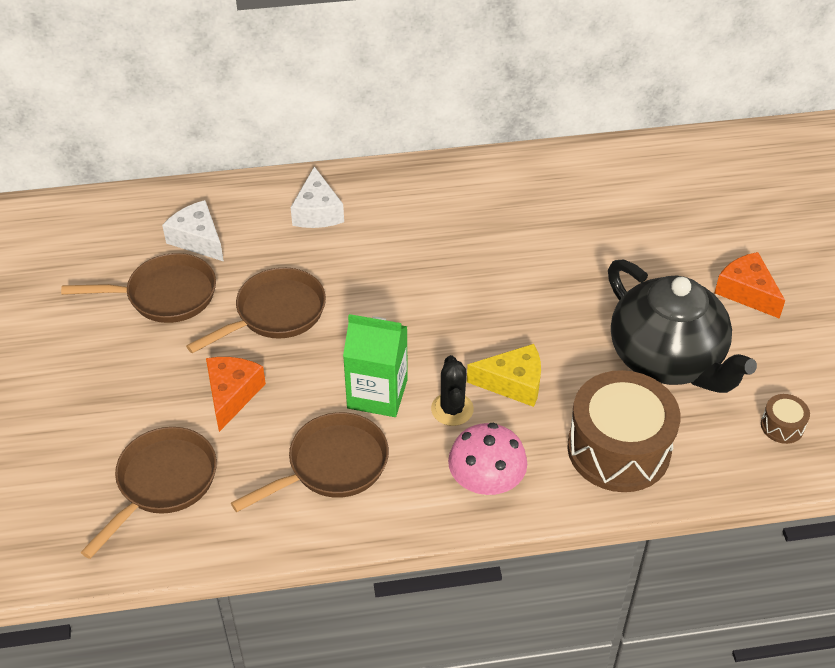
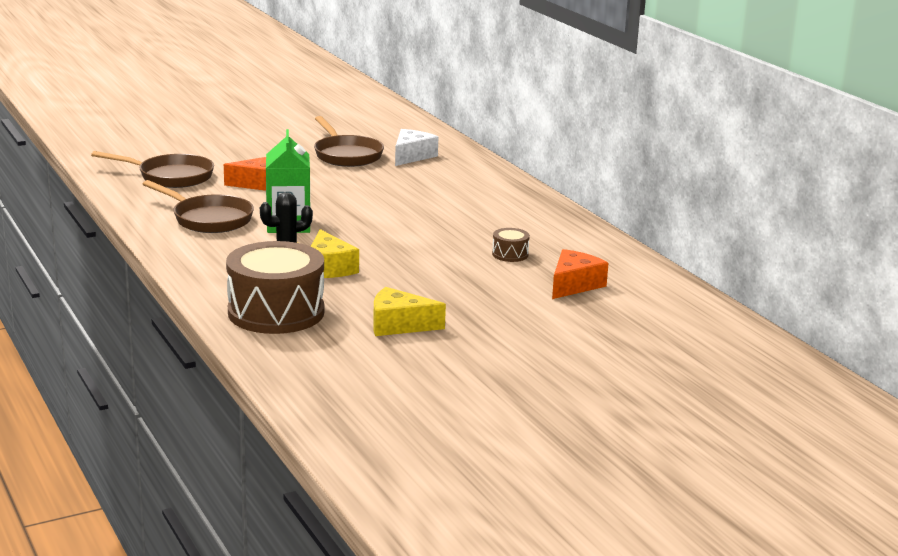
camera: 70 degrees right, 25 degrees down
(275, 313) = (351, 186): brown pan -> none
(317, 212) = (476, 186): white cheese -> none
(486, 482) = (216, 268): pink mushroom -> none
(667, 359) = (399, 325): black teapot -> yellow cheese
(747, 292) = (520, 356): orange cheese -> orange cheese (574, 285)
(782, 426) = (343, 380): brown drum -> brown drum (510, 254)

